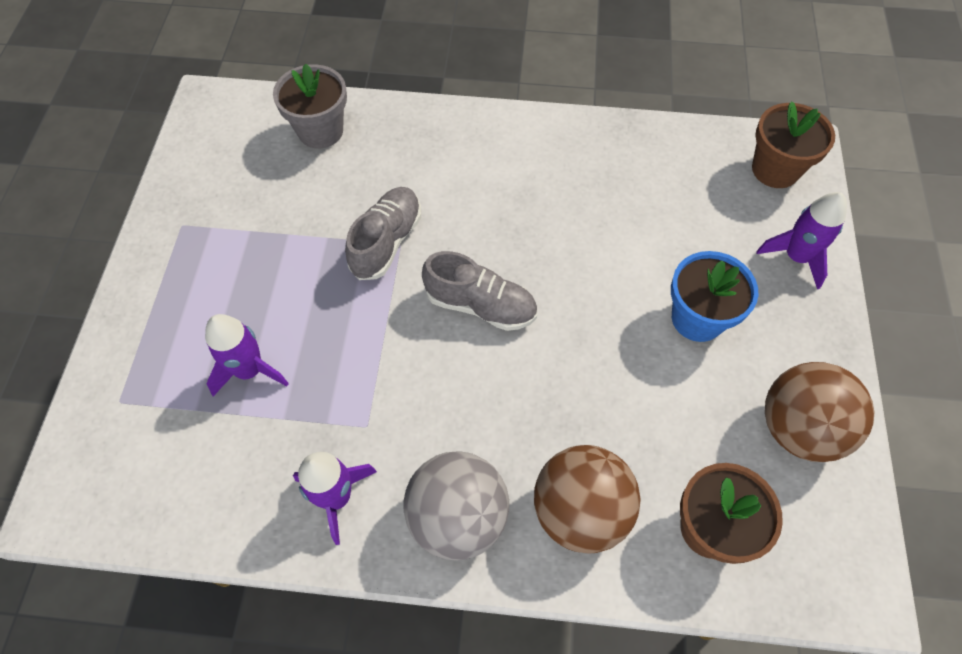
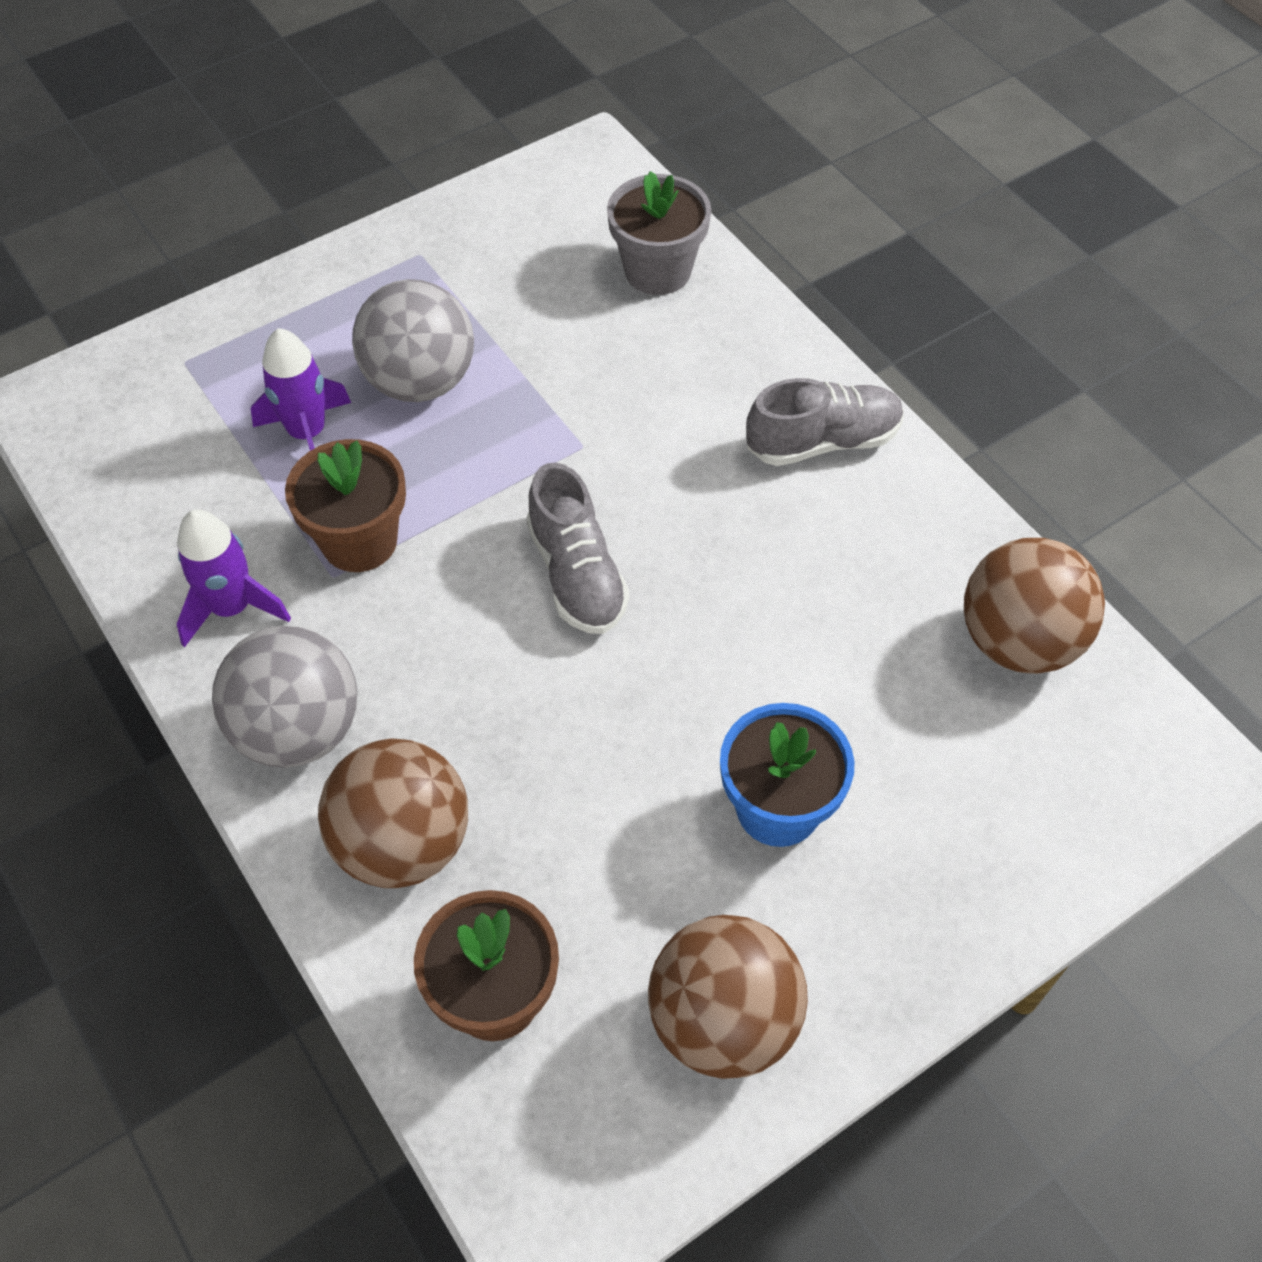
camera: 50 degrees right, 5 degrees down
(275, 288) = (420, 382): none -> grey ball
(386, 242) = (573, 432): grey shoe -> grey shoe (823, 442)
(684, 158) = (1018, 641): none -> brown ball
(775, 169) = (1119, 758): brown flower pot -> brown flower pot (359, 541)
(796, 257) = (994, 868): purple rocket -> none

